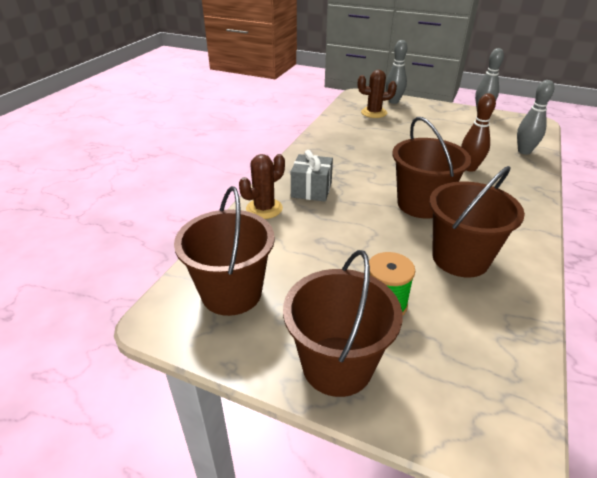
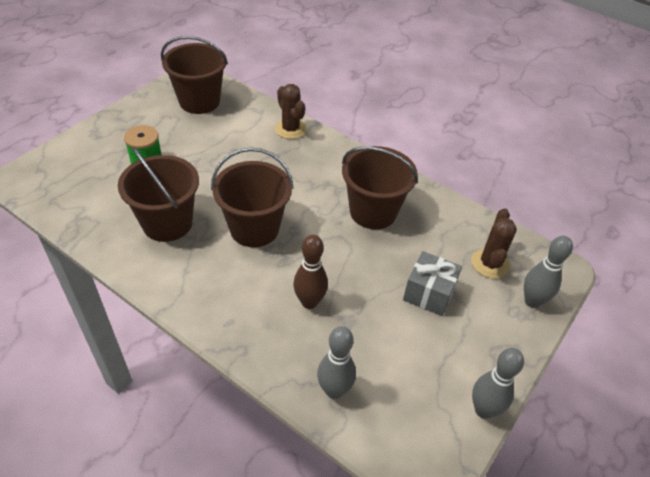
camera: 100 degrees right, 10 degrees up
(311, 190) = (309, 162): grey gift -> grey gift (429, 293)
(337, 365) = (115, 131): brown bucket -> brown bucket (373, 212)

